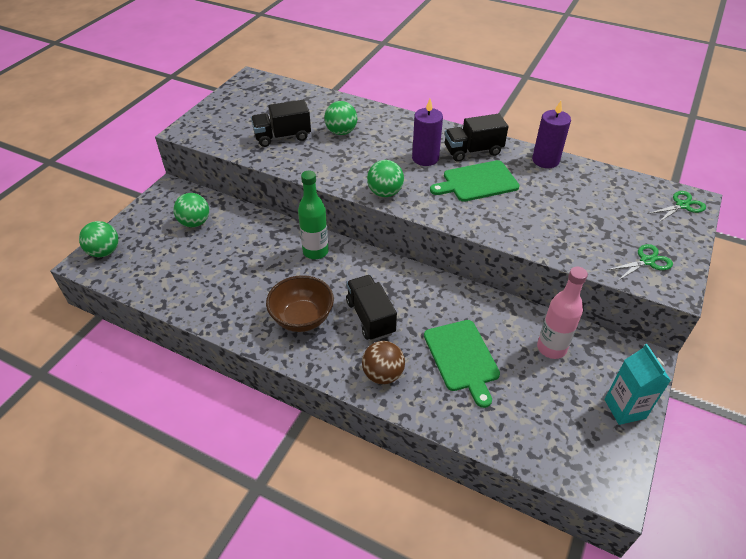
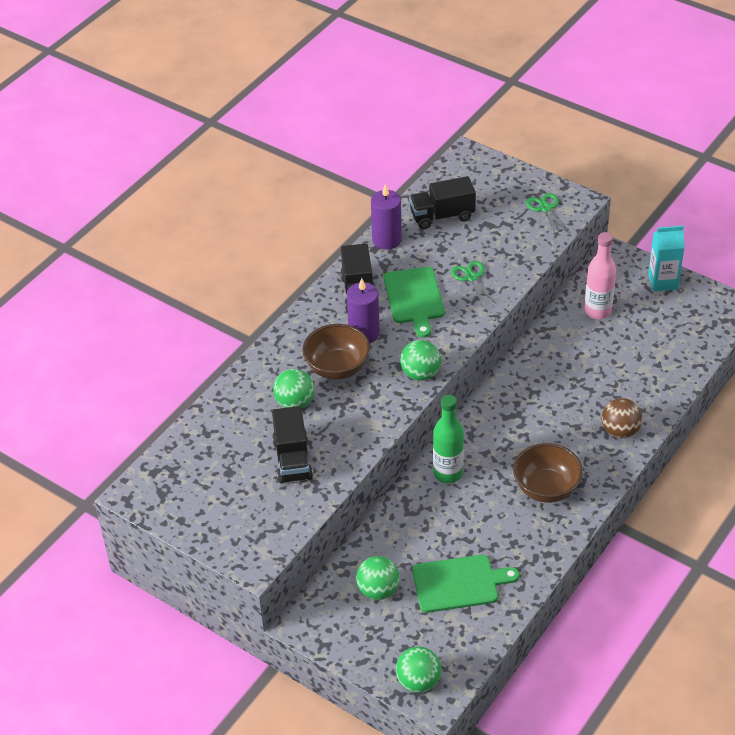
camera: 80 degrees left, 0 degrees up
(370, 317) = (549, 434): black truck -> black truck (442, 216)
(382, 148) = (337, 368): none -> brown bowl
(462, 358) = (605, 373): green cutting board -> green cutting board (459, 583)
(682, 205) = (474, 165): green scissors -> green scissors (471, 277)

